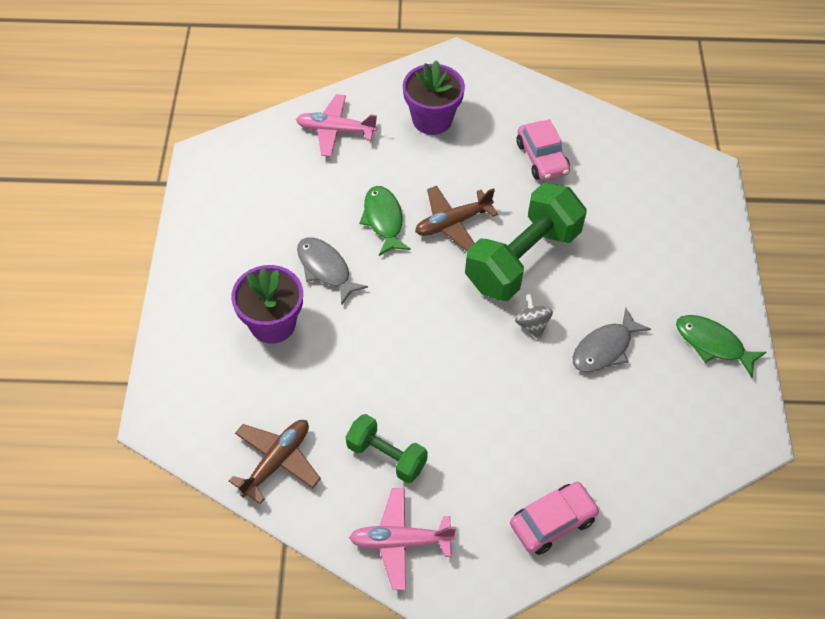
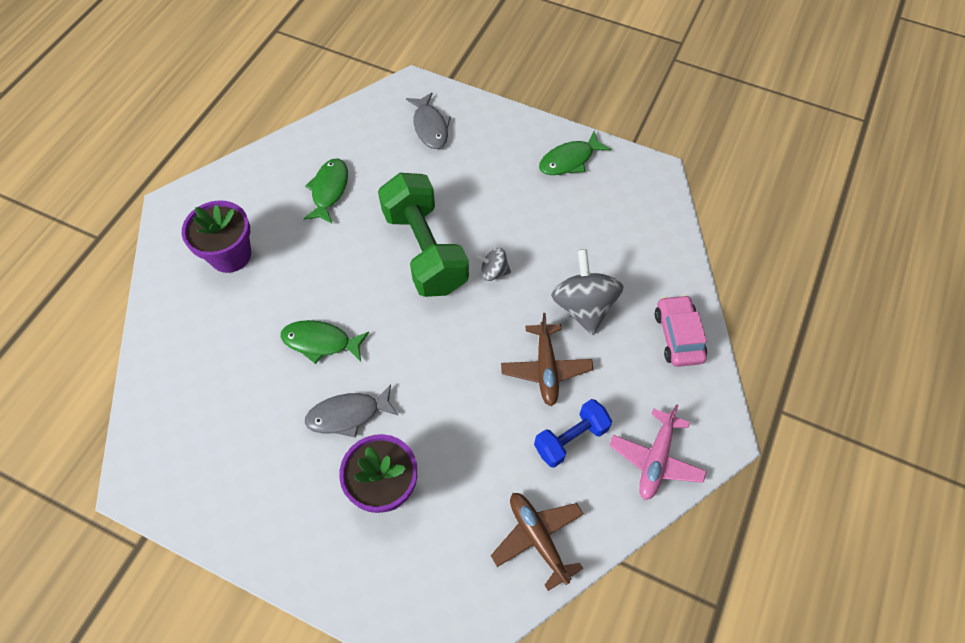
camera: 65 degrees left, 5 degrees up
(335, 130) = (187, 342): pink plane -> none
(386, 456) = (570, 439): green dumbbell -> blue dumbbell
(452, 223) = (357, 287): brown plane -> brown plane (546, 368)
(538, 419) = (583, 306): none -> grey spinning top
(542, 158) = (329, 190): pink car -> green fish
(604, 348) = (540, 231): grey fish -> grey fish (430, 127)

